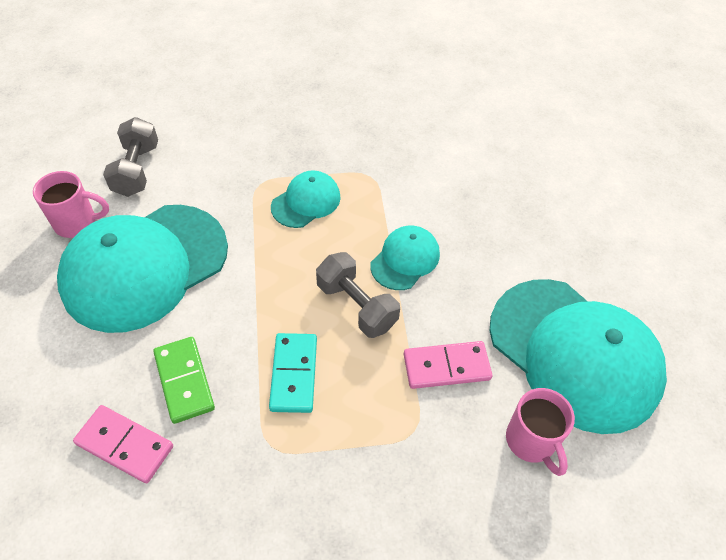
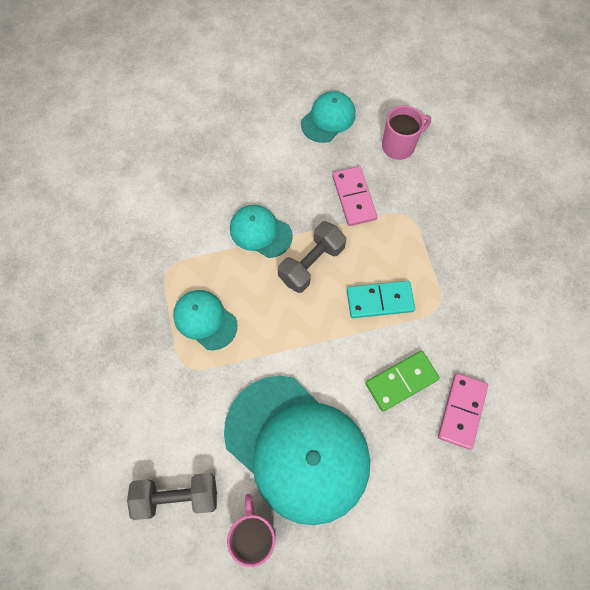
camera: 95 degrees left, 15 degrees up
(574, 353) = (328, 118): turquoise cap -> turquoise cap, size x0.47

